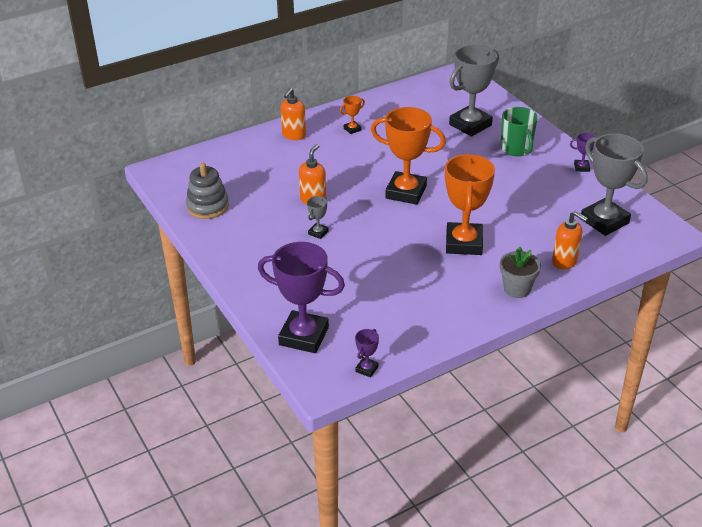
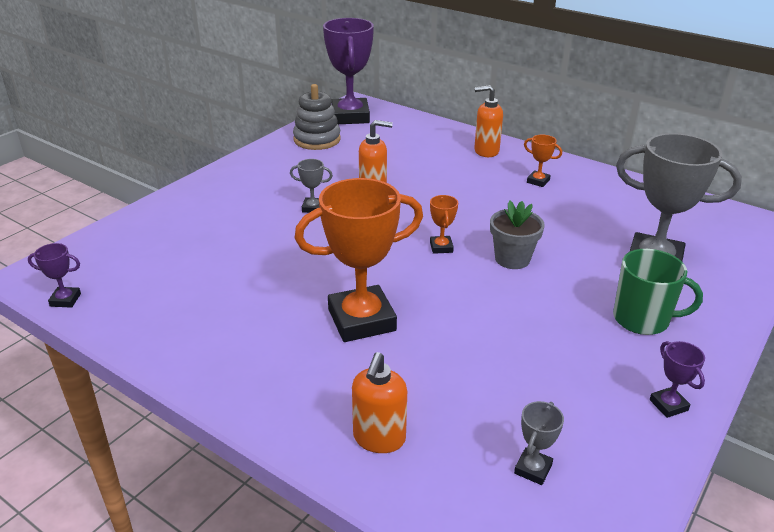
camera: 65 degrees right, 5 degrees down
(304, 336) = (118, 243): purple trophy -> purple trophy (350, 116)
(406, 192) = (441, 247): orange trophy -> orange trophy, size x0.43
(516, 149) = (642, 319): green mug -> green mug turned 120 degrees counterclockwise
(517, 289) = (279, 397): grey flower pot -> grey flower pot (512, 259)
(604, 221) = (533, 469): grey trophy -> grey trophy, size x0.43

